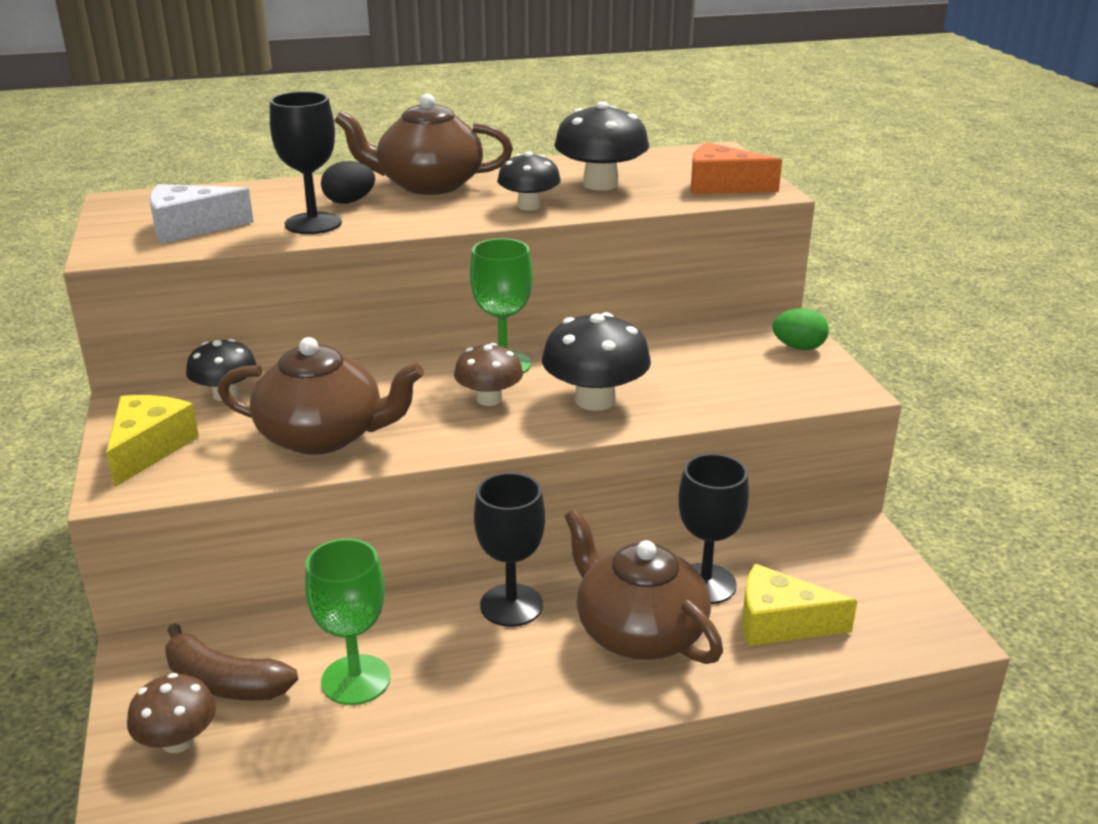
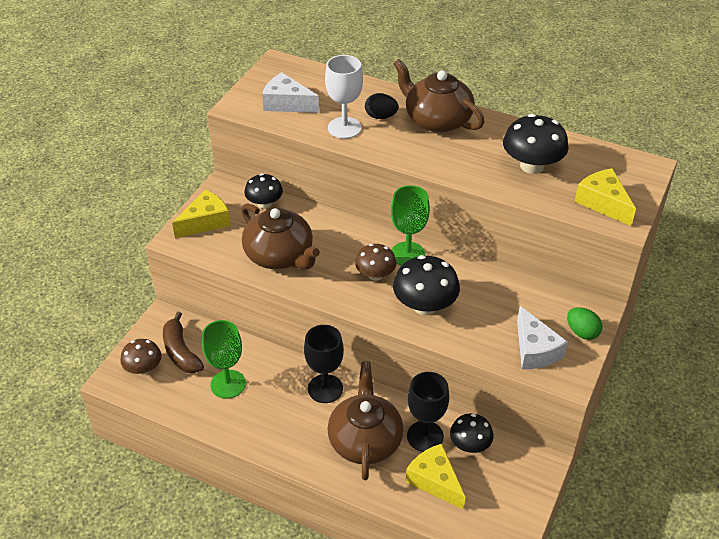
camera: 40 degrees right, 15 degrees up
(313, 223) = (344, 128): black goblet -> white goblet
(529, 206) = (467, 166): black mushroom -> black mushroom (470, 445)
(722, 186) = (603, 203): orange cheese -> yellow cheese
(776, 382) = (535, 350): none -> white cheese

